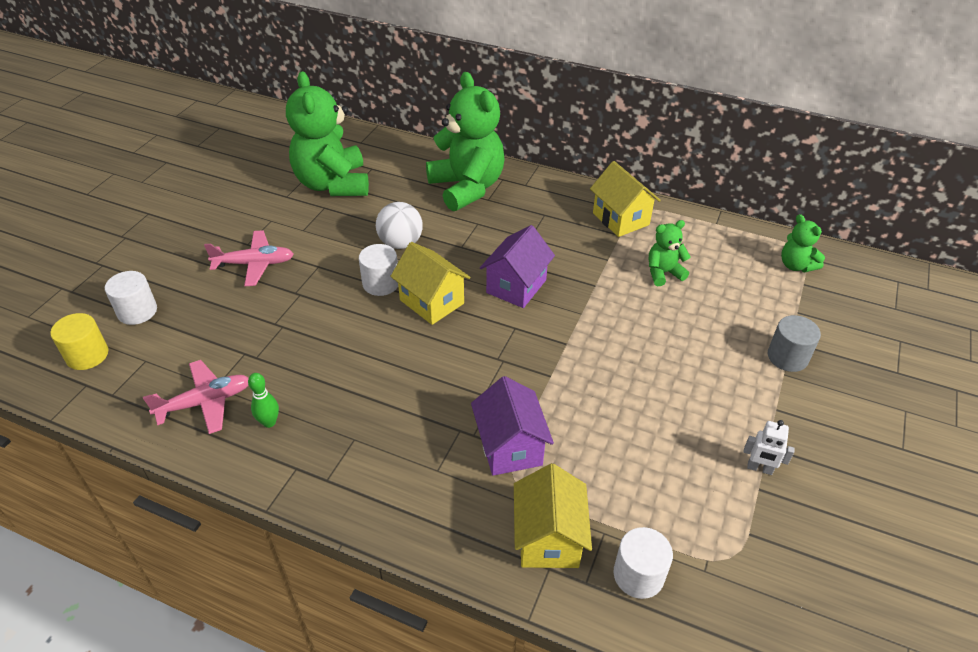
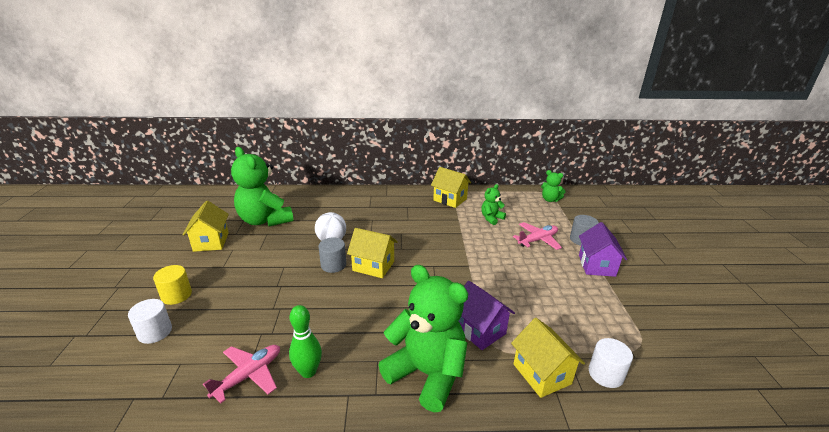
camera: 25 degrees left, 15 degrees down
(87, 355) = (124, 376): yellow cylinder -> yellow cylinder (176, 295)
(251, 201) = (211, 242): none -> yellow house
(254, 264) = (235, 277): pink plane -> pink plane (537, 240)
(269, 422) = (308, 372): green bowling pin -> green bowling pin, size x1.51
(381, 283) = (333, 265): white cylinder -> grey cylinder
(467, 188) = (353, 204): green teddy bear -> green teddy bear (427, 374)
(516, 286) = (418, 245): purple house -> purple house (596, 265)
(759, 468) = (615, 295): white robot -> none

